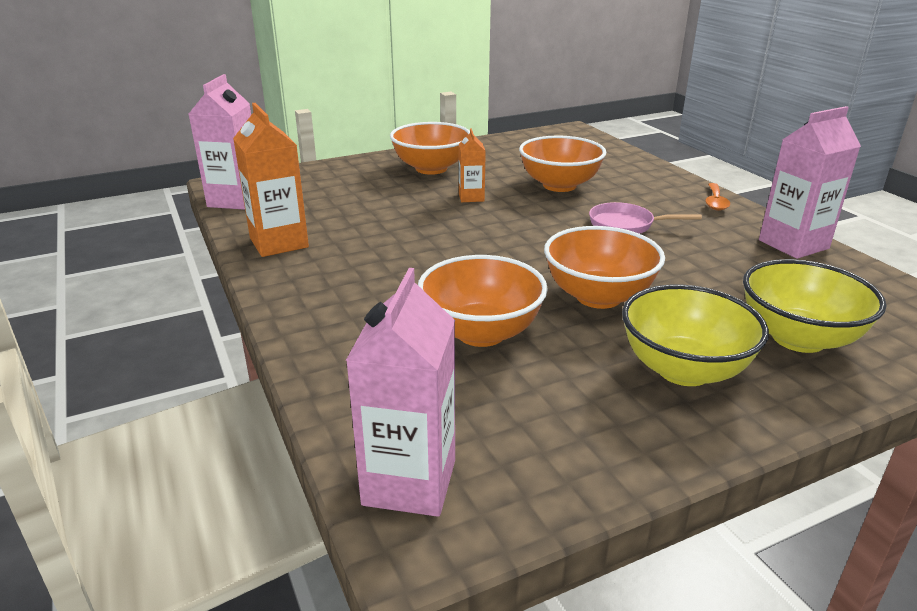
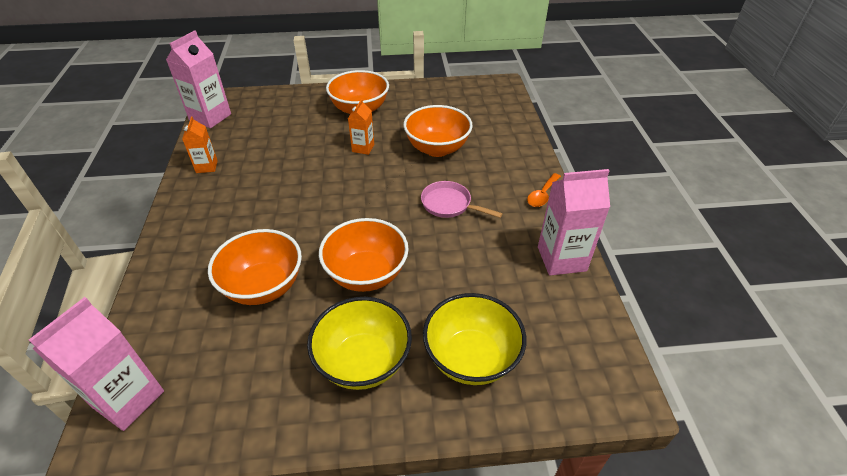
camera: 20 degrees right, 15 degrees up
(279, 243) = (207, 166): orange carton -> orange carton, size x0.57

